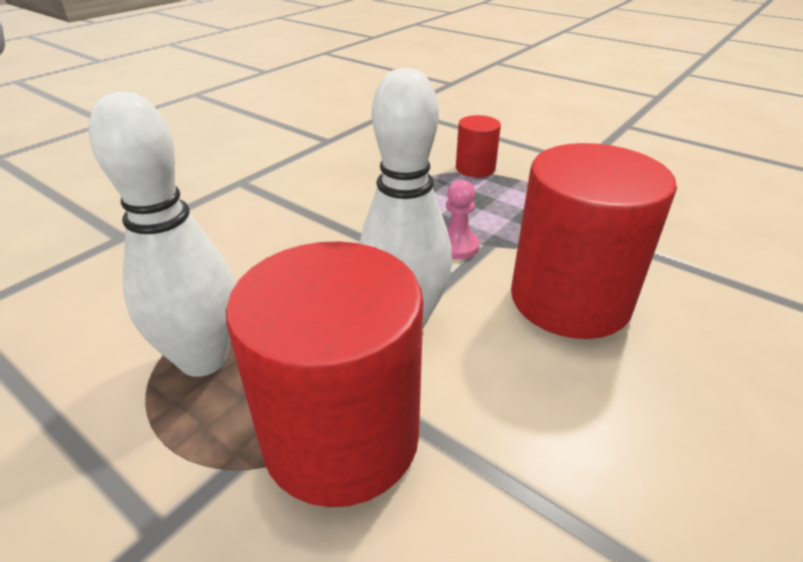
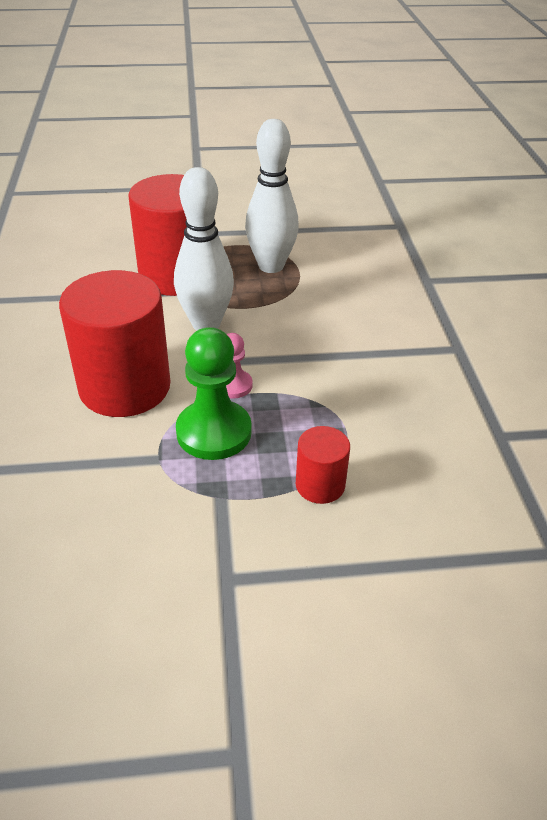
camera: 135 degrees right, 5 degrees up
(515, 223) = (214, 432): none -> green pawn

